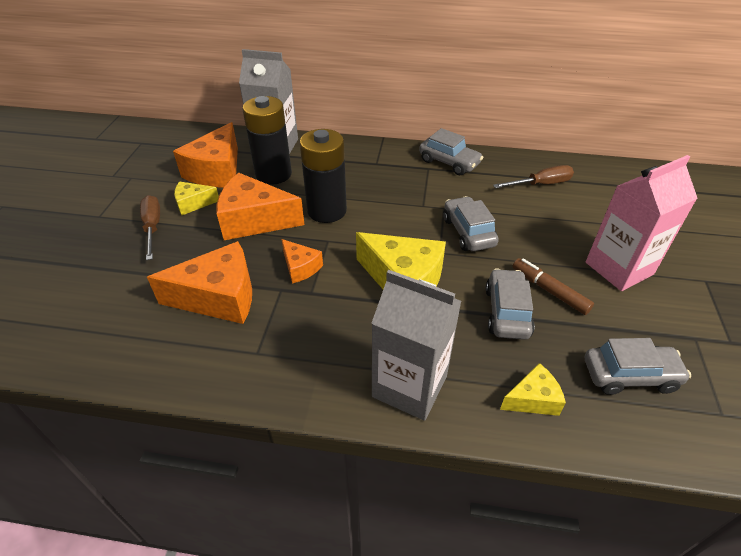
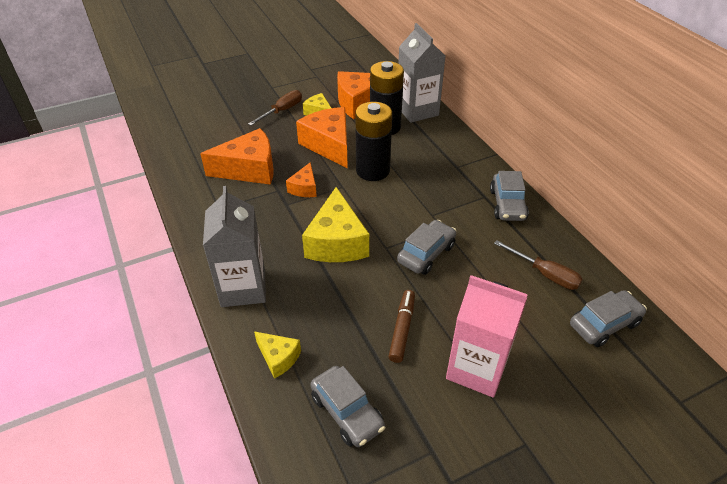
camera: 55 degrees right, 0 degrees up
(219, 297) = (249, 169): orange cheese -> orange cheese turned 60 degrees counterclockwise
(507, 312) = (354, 311): grey car -> grey car (604, 324)

